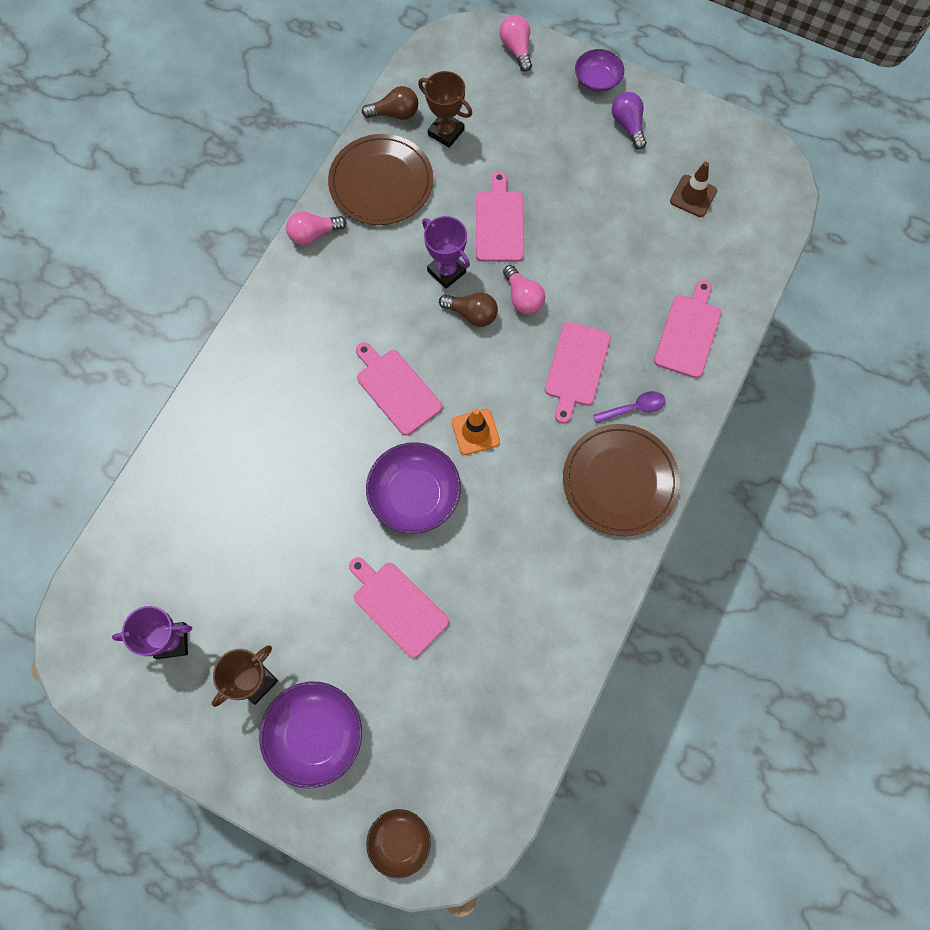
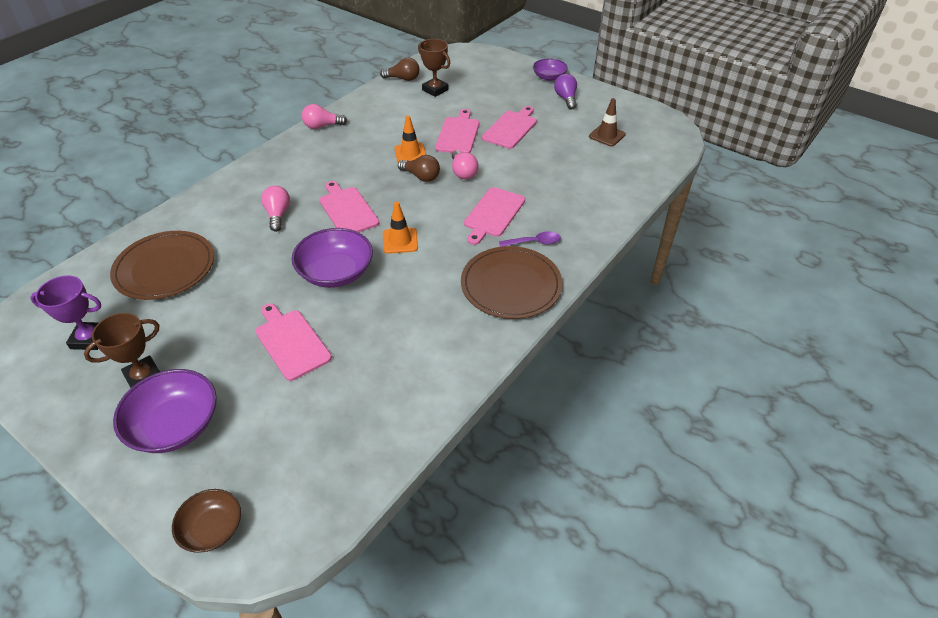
camera: 10 degrees right, 25 degrees down
(381, 182) = (380, 107): brown plate -> brown plate (165, 268)
(446, 271) = (410, 153): purple trophy -> orange traffic cone
(516, 49) = (496, 60): pink light bulb -> pink light bulb (278, 215)
(688, 333) = (589, 205): pink cutting board -> pink cutting board (511, 128)

